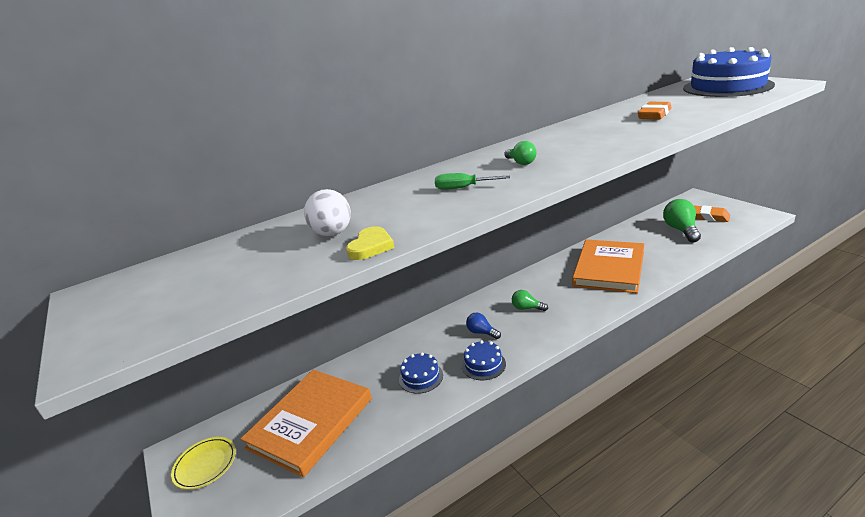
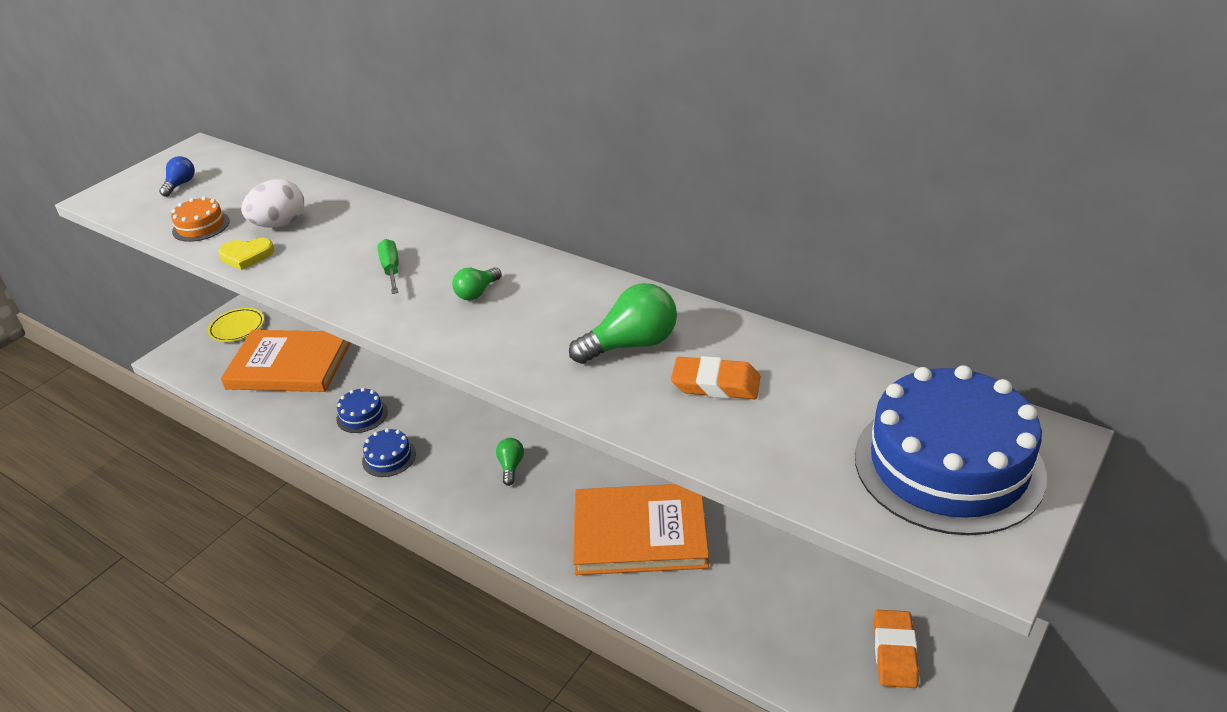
camera: 65 degrees right, 10 degrees up
(278, 275) = (201, 226): none -> orange cake
(482, 332) = (450, 439): blue light bulb -> blue light bulb (180, 185)
(681, 230) = (814, 613): green light bulb -> green light bulb (631, 344)

